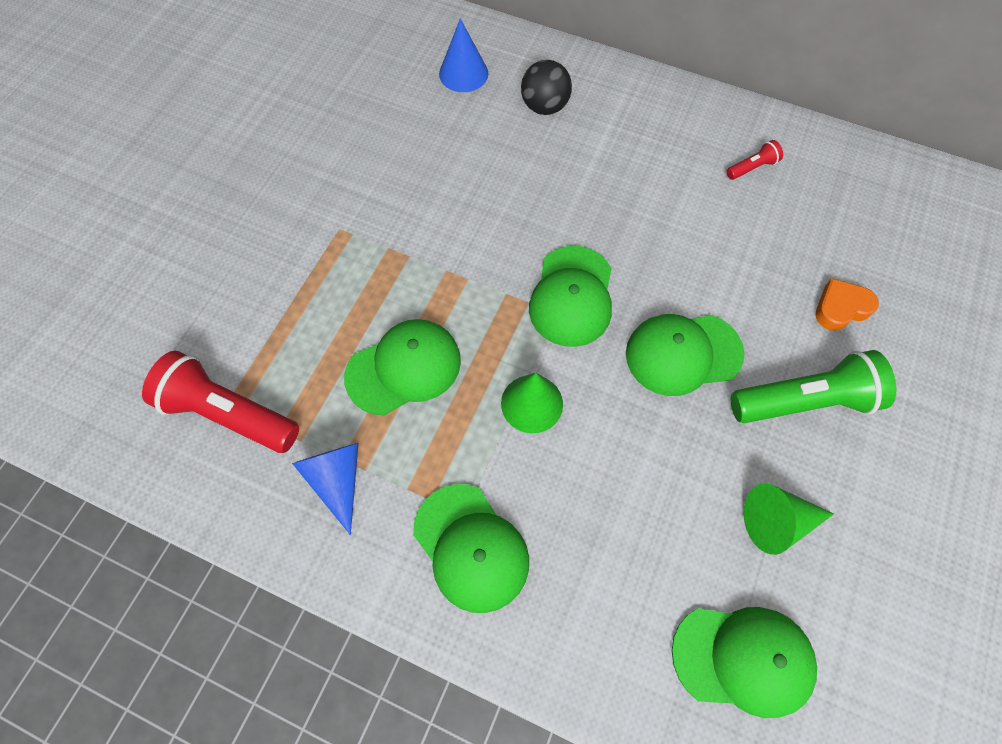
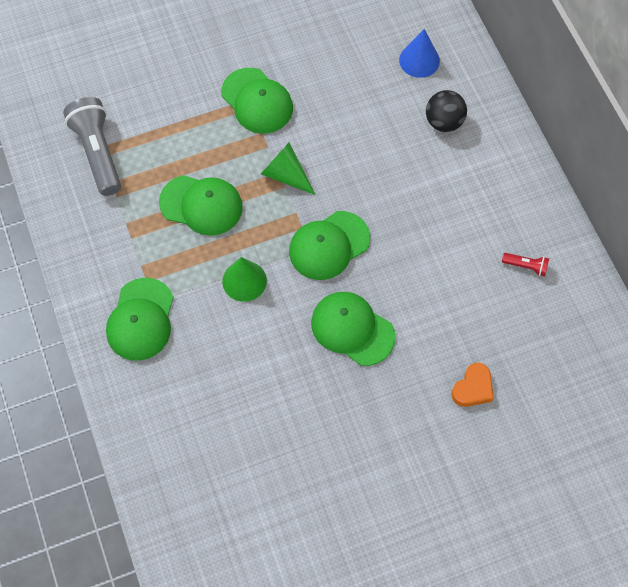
camera: 45 degrees right, 0 degrees up
(229, 413) = (98, 153): red flashlight -> grey flashlight
(337, 480) = (114, 231): blue cone -> none
(743, 658) = (208, 487): green cap -> green cap (257, 101)
(777, 521) = (298, 451): green cone -> green cone (285, 175)
(804, 401) = (388, 412): green flashlight -> none
(841, 308) = (473, 388): orange heart -> orange heart turned 105 degrees clockwise

